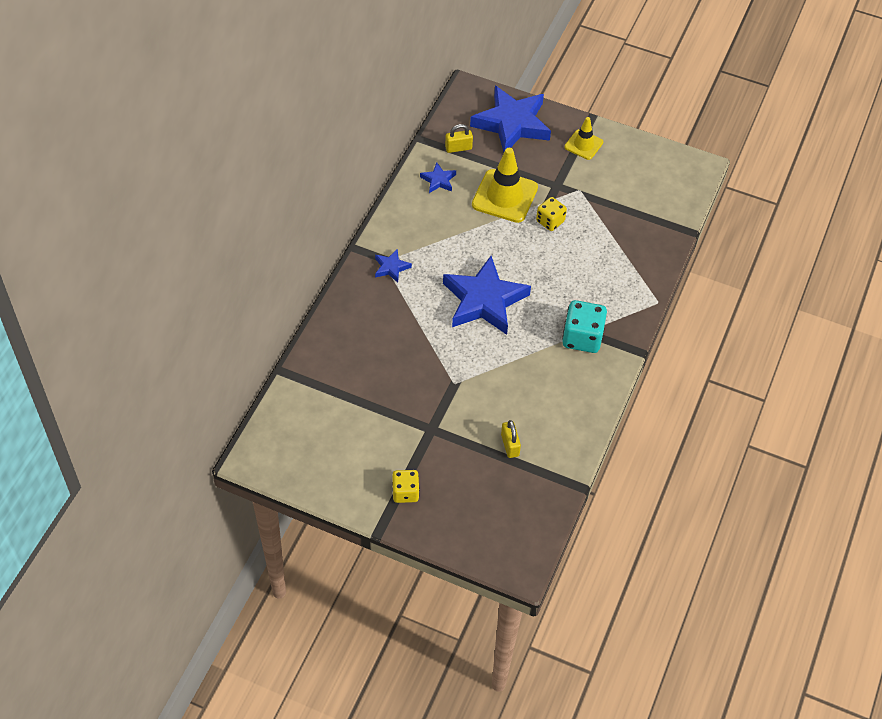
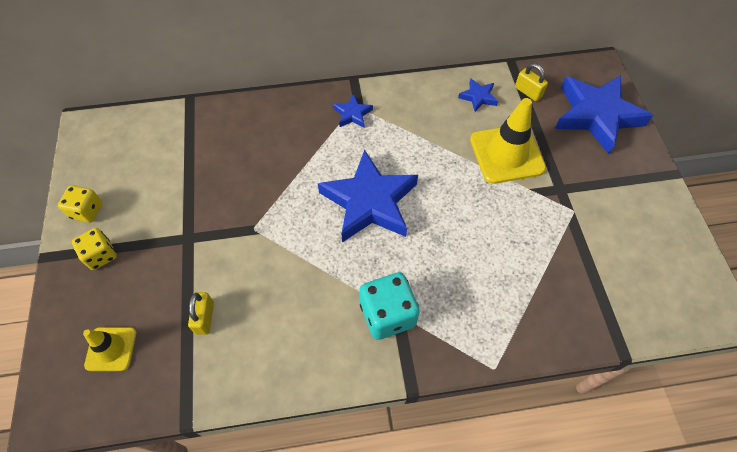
camera: 60 degrees right, 5 degrees up
(510, 445) = (205, 318): yellow padlock -> yellow padlock turned 45 degrees counterclockwise
(550, 221) = (511, 206): yellow dice -> yellow dice (87, 211)
(583, 145) = (633, 185): yellow traffic cone -> yellow traffic cone (111, 349)

